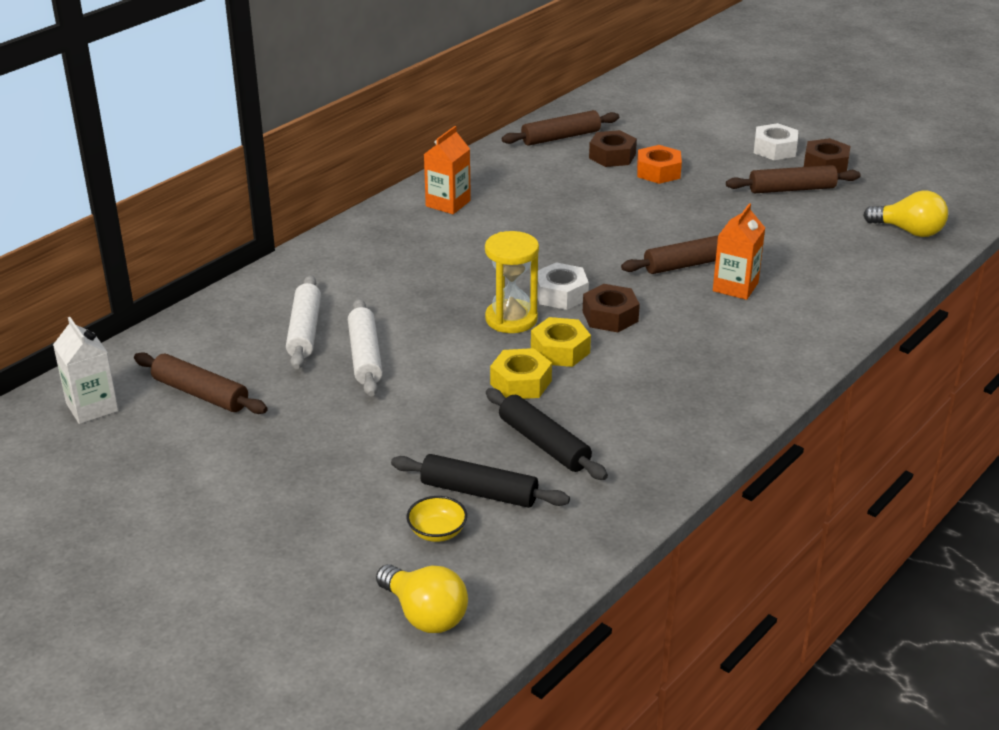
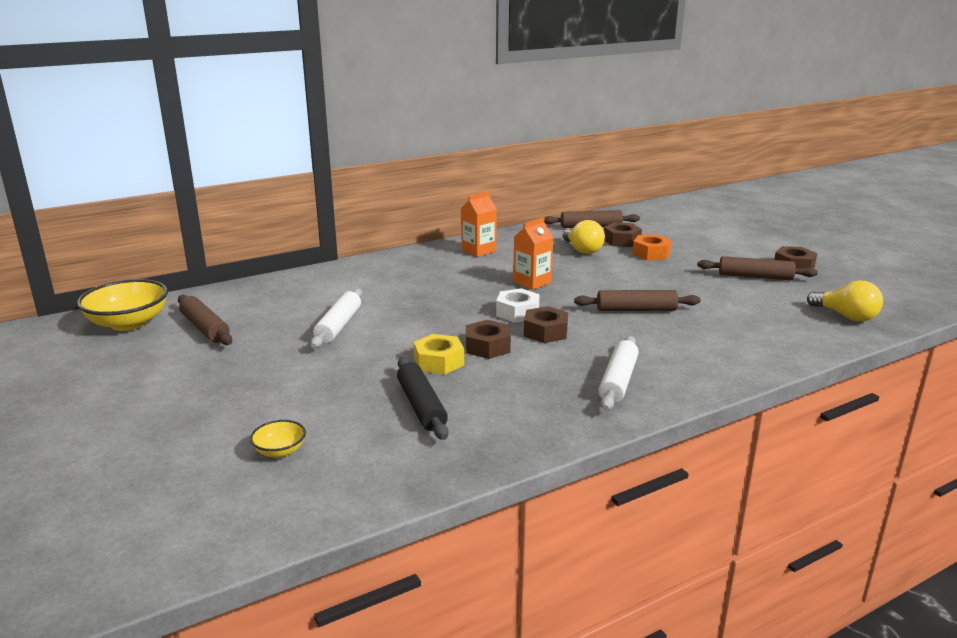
camera: 20 degrees right, 10 degrees down
(92, 407) = (128, 323): white carton -> yellow bowl
(304, 331) = (311, 304): white rolling pin -> white rolling pin (618, 381)
(425, 615) = (210, 512): yellow light bulb -> yellow light bulb (582, 250)
(479, 492) = (339, 429): black rolling pin -> none
(511, 319) = (466, 321): yellow hourglass -> none
(560, 350) = (487, 347): yellow nut -> brown nut
(735, 287) = (665, 329): orange carton -> orange carton (532, 282)
(774, 149) = (755, 252): white nut -> none

